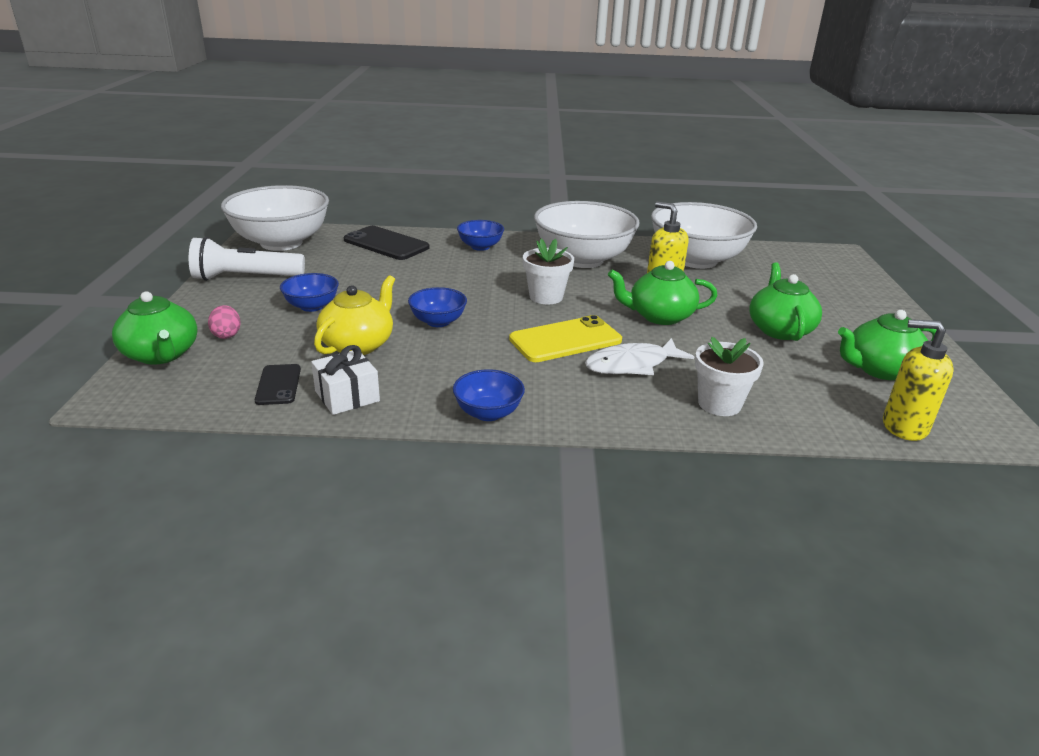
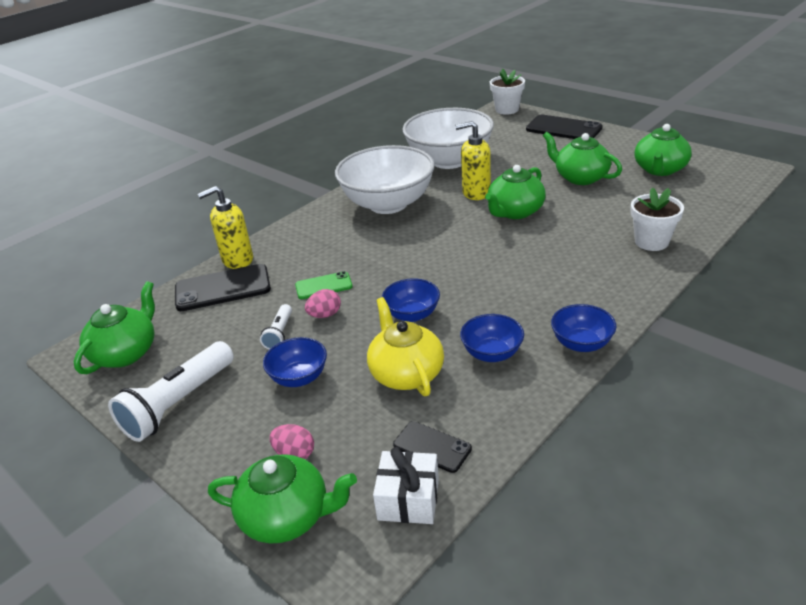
camera: 45 degrees left, 5 degrees up
(281, 243) = (126, 353): white bowl -> green teapot
(347, 396) = (490, 410): white gift -> white gift (408, 499)
(355, 281) = (279, 334): none -> white flashlight
(397, 289) = (325, 315): none -> pink egg
(433, 275) = (323, 286): none -> green phone
(480, 247) = (300, 241): blue bowl -> blue bowl (492, 353)
(546, 297) = (430, 246): white flower pot -> white flower pot (507, 110)
(565, 340) = (508, 265): yellow phone -> none
(632, 365) = (571, 252): white fish -> none
(861, 293) = (563, 129): none -> black phone
(903, 426) = (726, 193): yellow soap dispenser -> yellow soap dispenser (237, 260)

